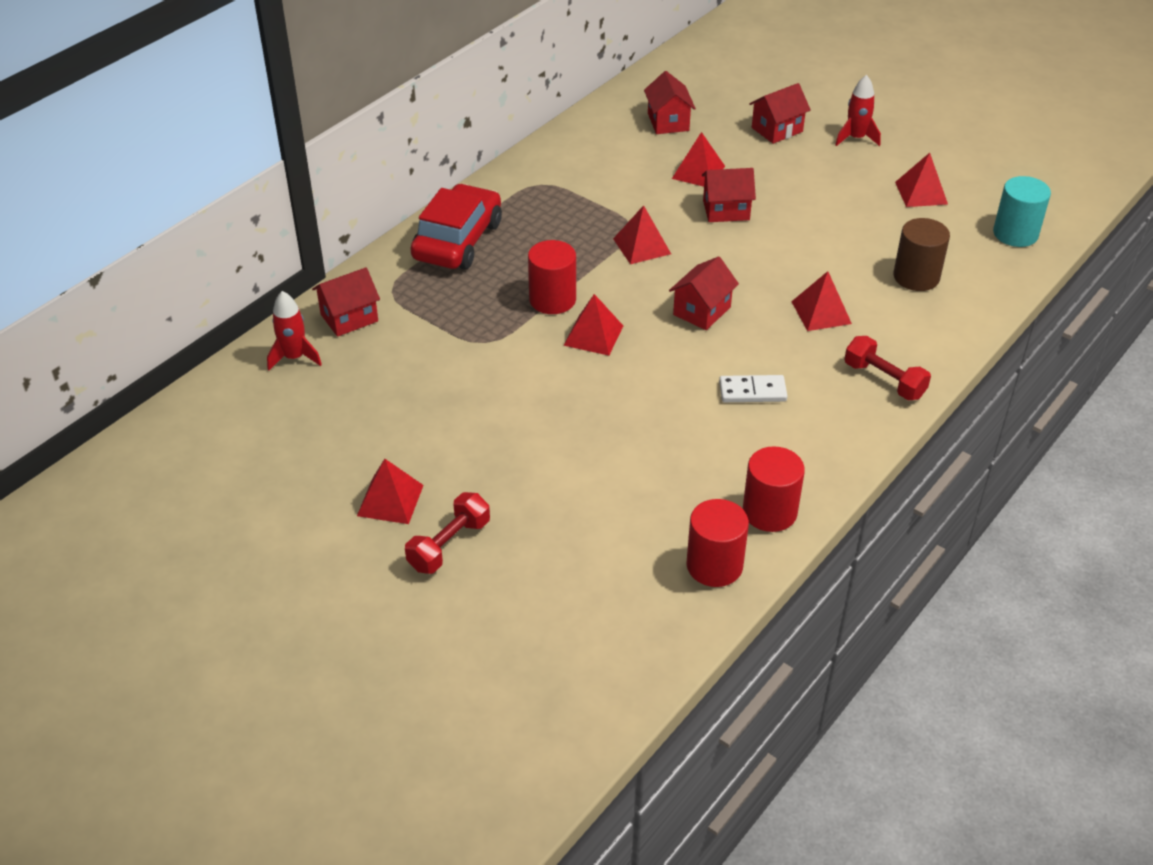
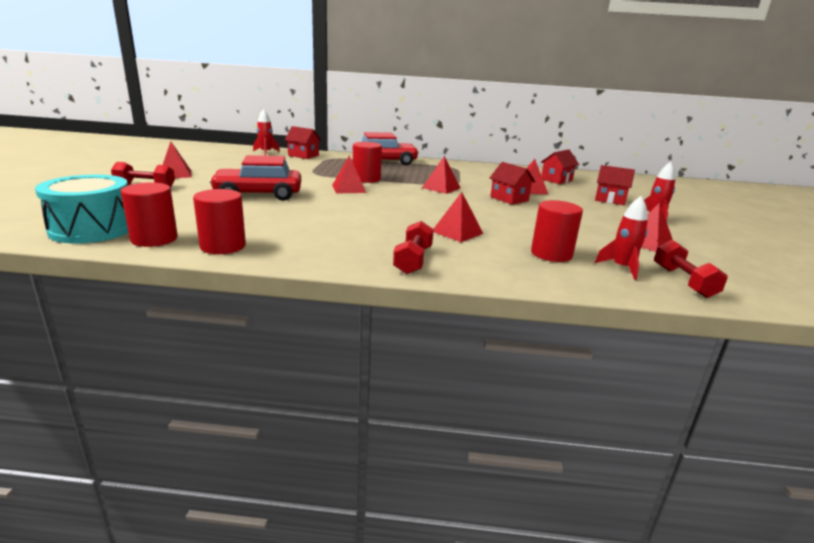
camera: 55 degrees right, 20 degrees down
(570, 433) = (258, 194): none -> red car
(645, 617) = (93, 229): none -> turquoise drum
(702, 311) = (406, 205): red house -> none
(752, 391) = (346, 226): white domino -> none
(916, 277) = (551, 254): brown cylinder -> red cylinder
(971, 251) = (621, 268): none -> red rocket
(1015, 234) = (683, 281): turquoise cylinder -> red dumbbell

